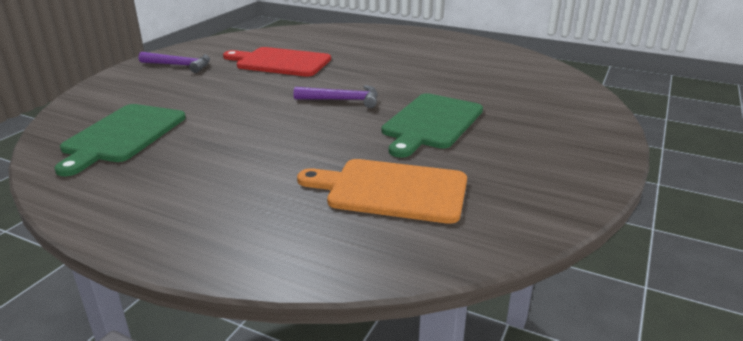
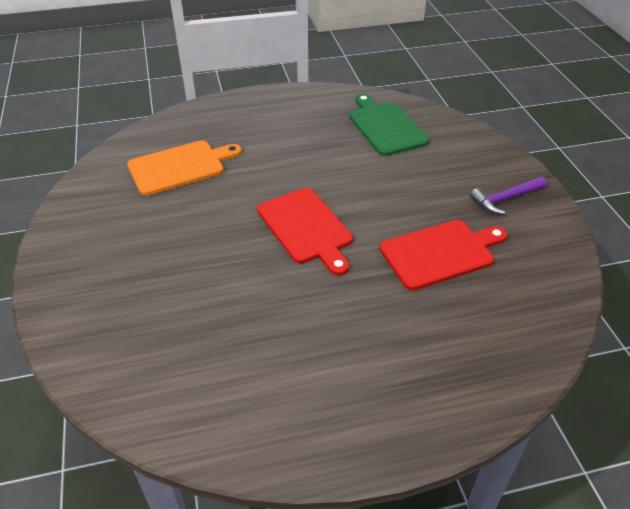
camera: 140 degrees right, 15 degrees up
(342, 100) = (306, 228): purple hammer -> red cutting board
(431, 123) = (207, 237): green cutting board -> none

